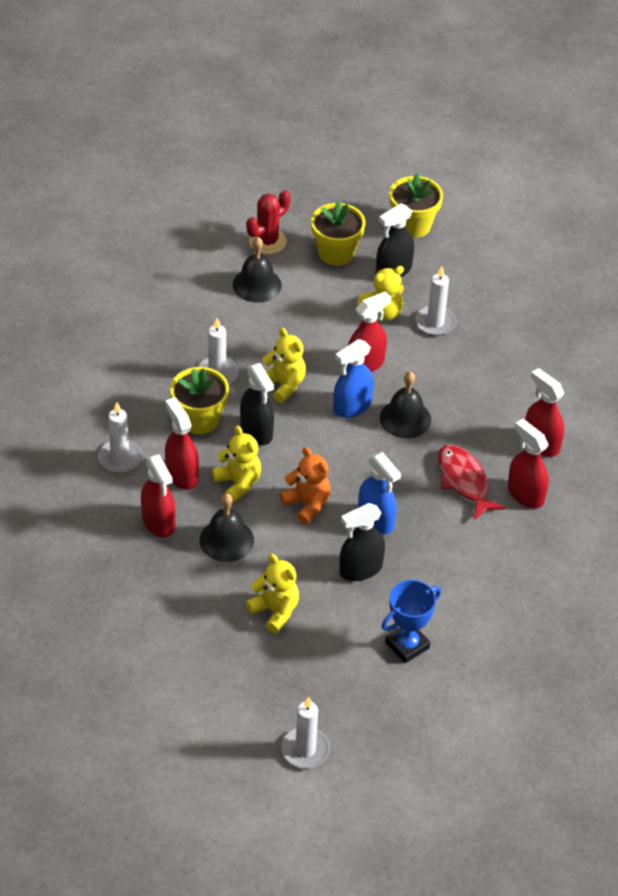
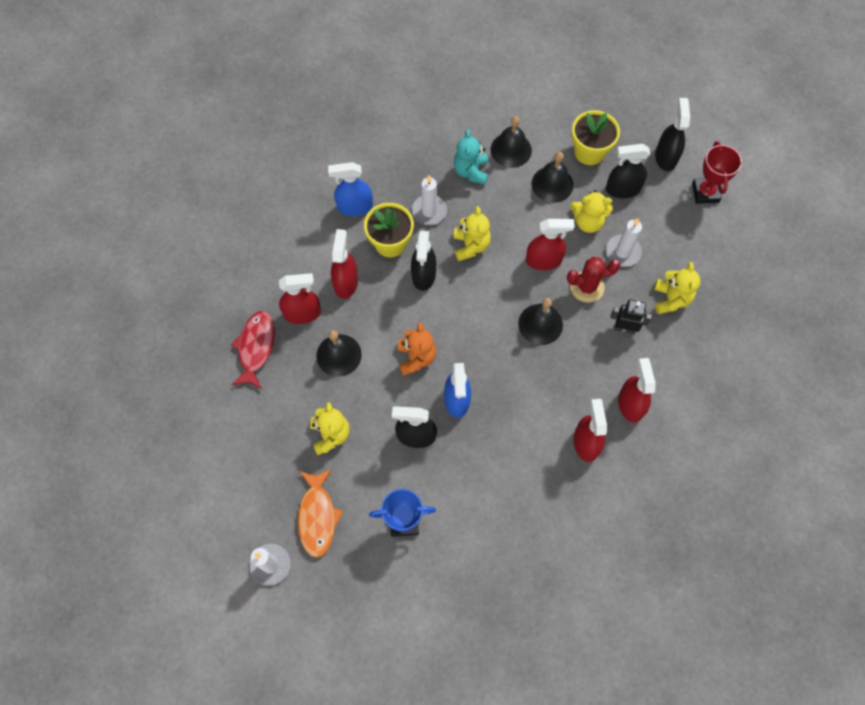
camera: 35 degrees right, 20 degrees up
(120, 458) = (313, 245): white candle -> none
(158, 522) = (302, 313): red spray bottle -> red spray bottle turned 105 degrees counterclockwise
(231, 321) = (471, 171): none -> turquoise teddy bear
(238, 483) = (380, 312): yellow teddy bear -> yellow teddy bear (671, 299)
(267, 241) = (544, 116): red cactus -> red cactus (587, 287)
(319, 685) = (317, 516): none -> orange fish
(322, 296) = (552, 184): none -> black bell
(352, 406) = (508, 292): blue spray bottle -> blue spray bottle (354, 207)
(413, 225) = (666, 157): yellow flower pot -> black spray bottle
(464, 481) = (546, 404): red fish -> red fish (256, 348)
(473, 239) = (705, 193): none -> red trophy
(487, 384) = (624, 328): none -> black robot

